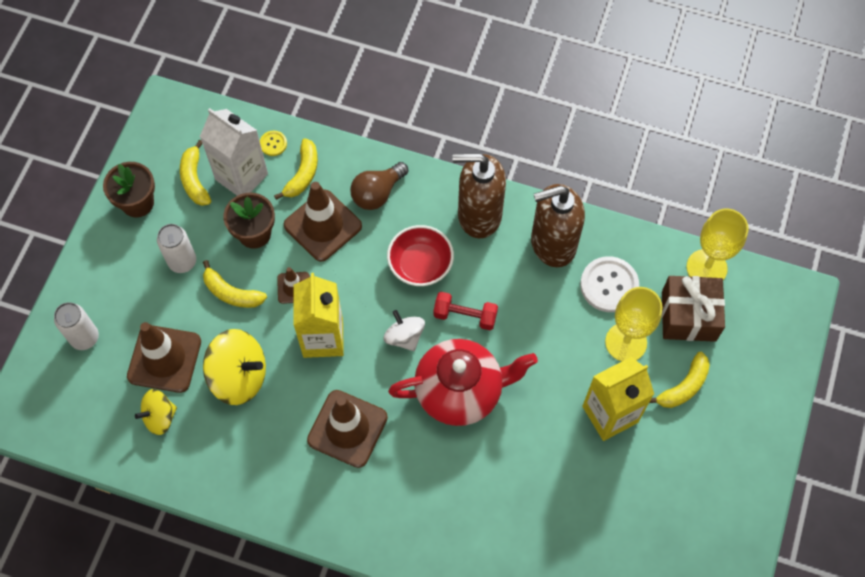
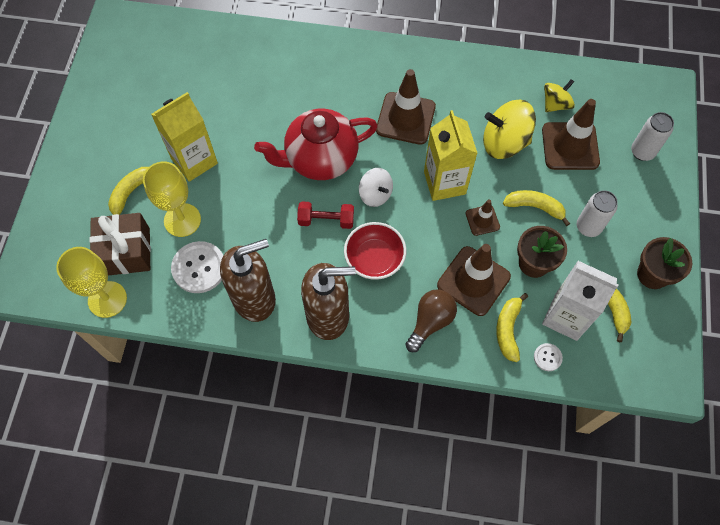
camera: 170 degrees right, 0 degrees up
(273, 144) = (547, 357): yellow button -> white button

